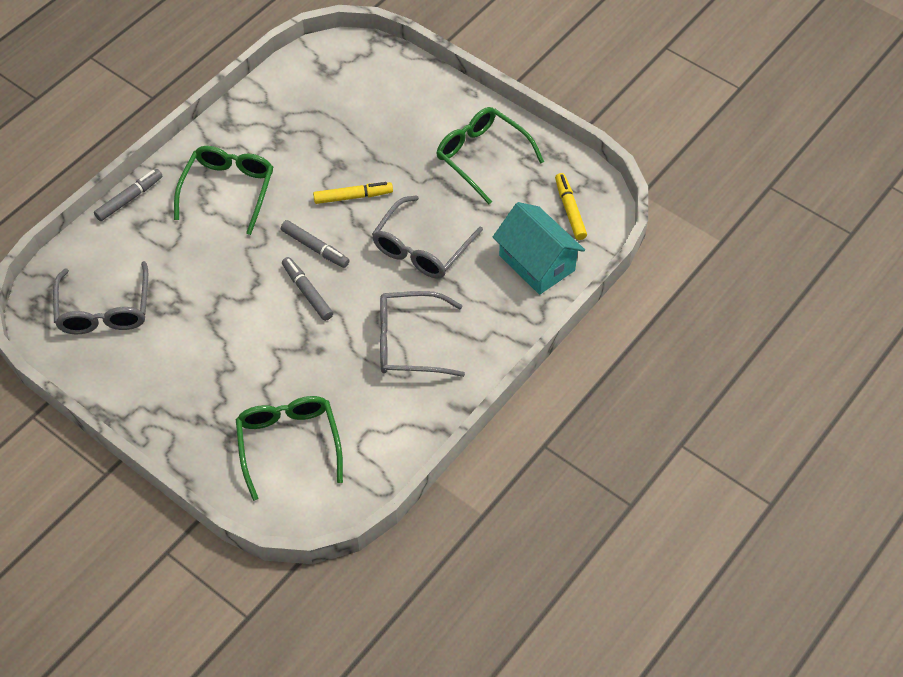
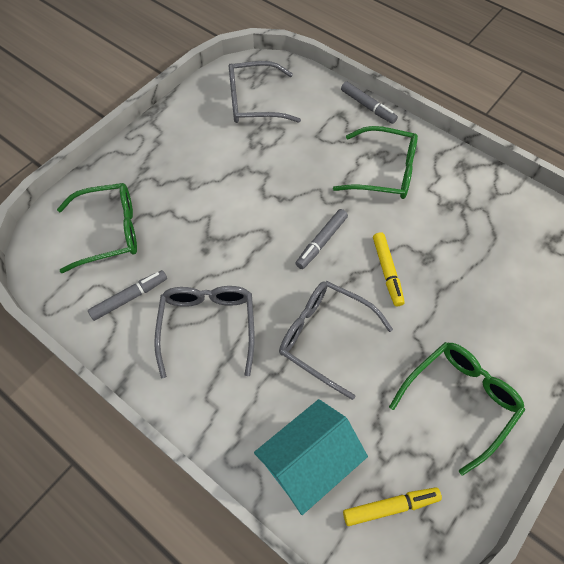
camera: 90 degrees right, 5 degrees up
(307, 292) = (270, 238): grey marker -> grey marker (129, 297)

